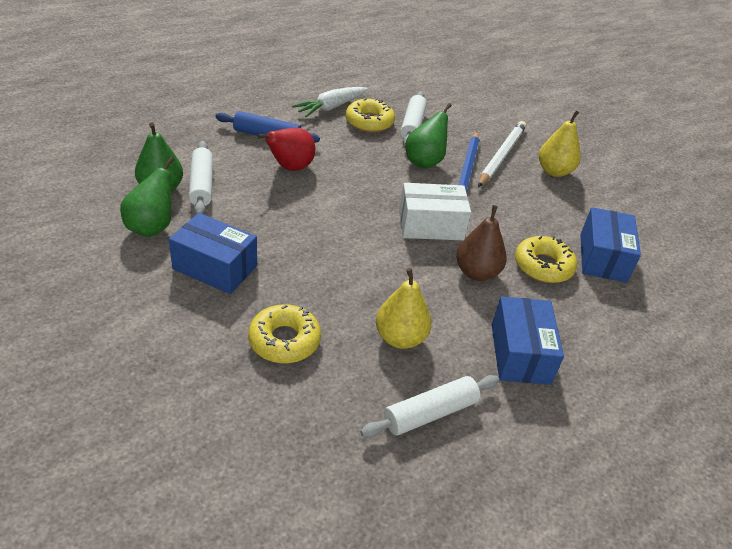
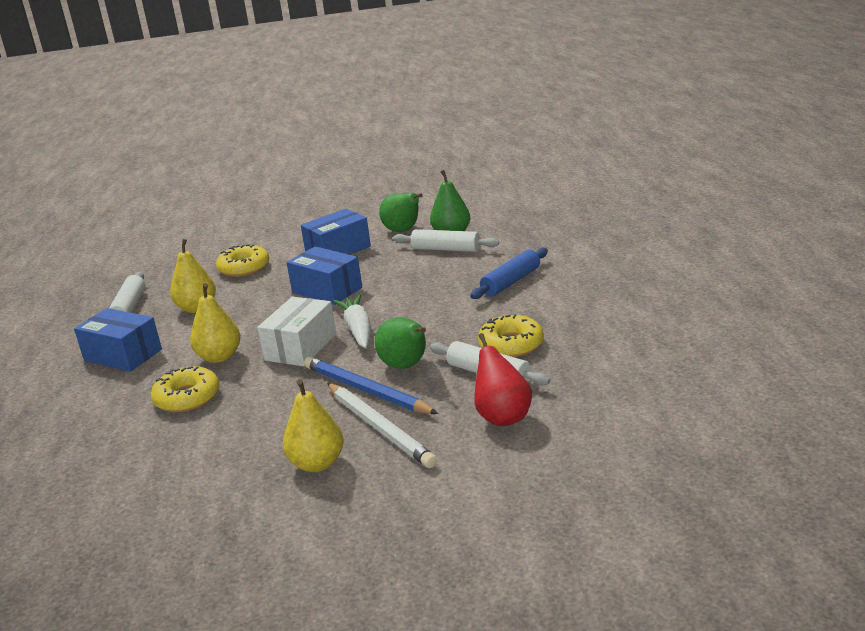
camera: 125 degrees right, 15 degrees down
(290, 167) = (446, 288): red pear -> red pear (502, 417)
(330, 107) = (556, 324): white carrot -> white carrot (358, 329)
(477, 273) = (219, 357): brown pear -> yellow pear
(602, 258) = (155, 442): blue box -> blue box (327, 290)

